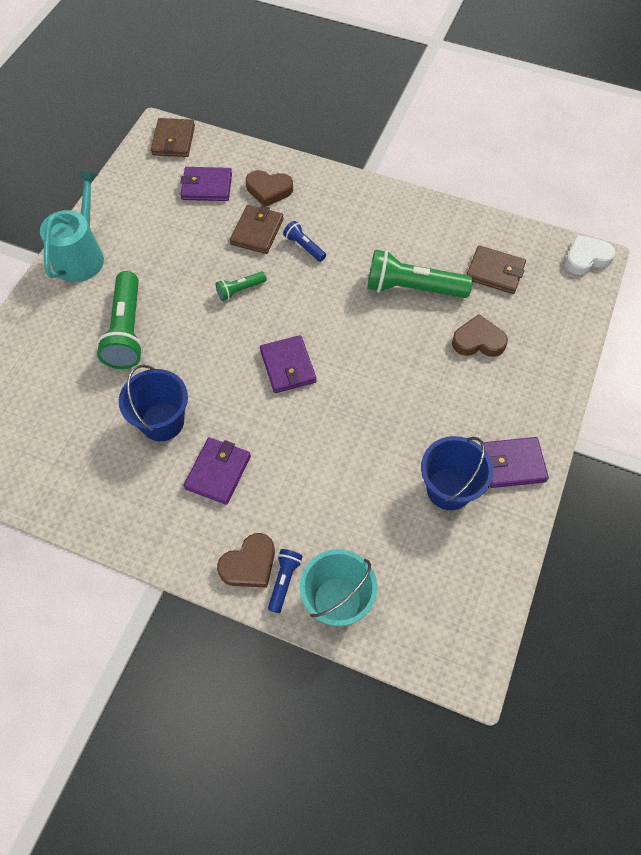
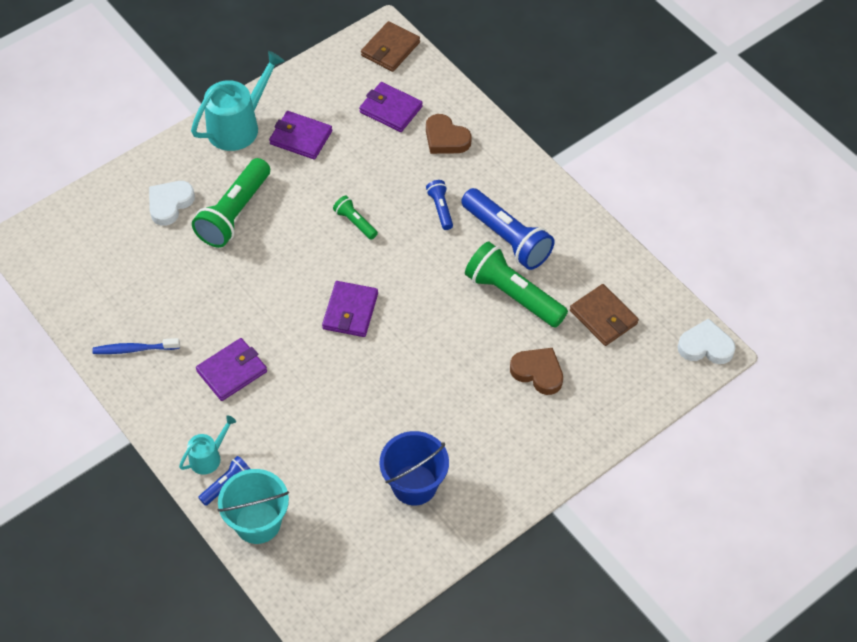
camera: 30 degrees right, 5 degrees down
(60, 350) = (170, 204): none -> white heart
(111, 499) = (134, 349): none -> blue toothbrush
(162, 422) = (214, 306): blue bucket -> none
(240, 290) = (355, 222): green flashlight -> green flashlight turned 45 degrees clockwise
(249, 564) = (208, 457): brown heart -> turquoise watering can
(257, 232) = (407, 174): brown wallet -> none
(374, 246) = (507, 238): none -> blue flashlight
(512, 464) = (486, 493): purple wallet -> purple wallet (301, 137)

